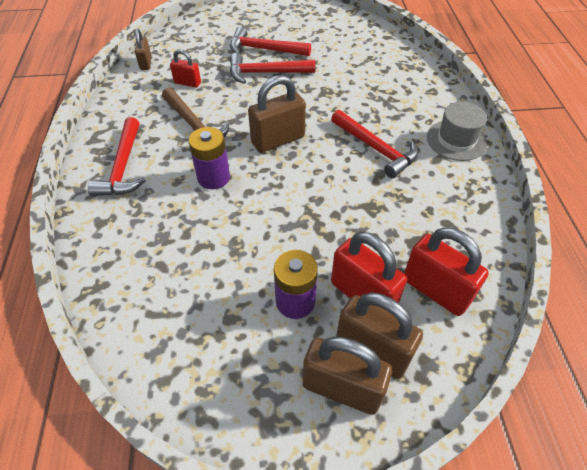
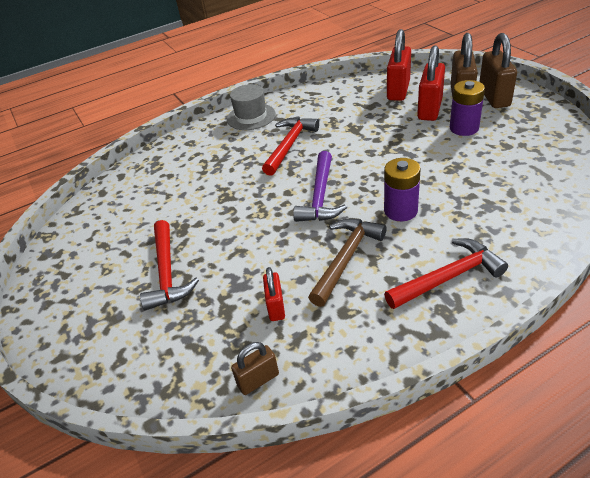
camera: 110 degrees left, 10 degrees down
(266, 73) = (217, 249): red hammer -> none
(278, 140) = (320, 196): brown padlock -> purple hammer

